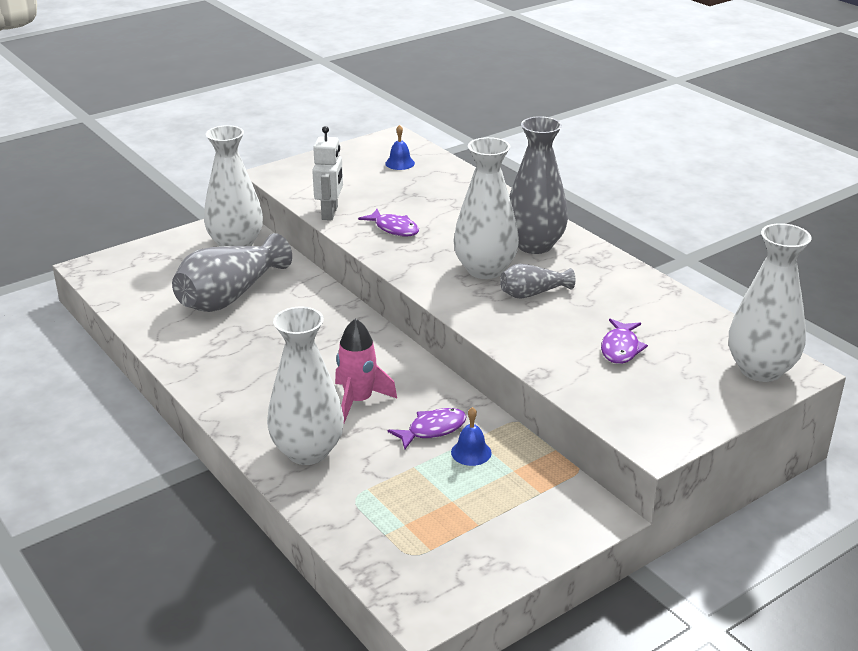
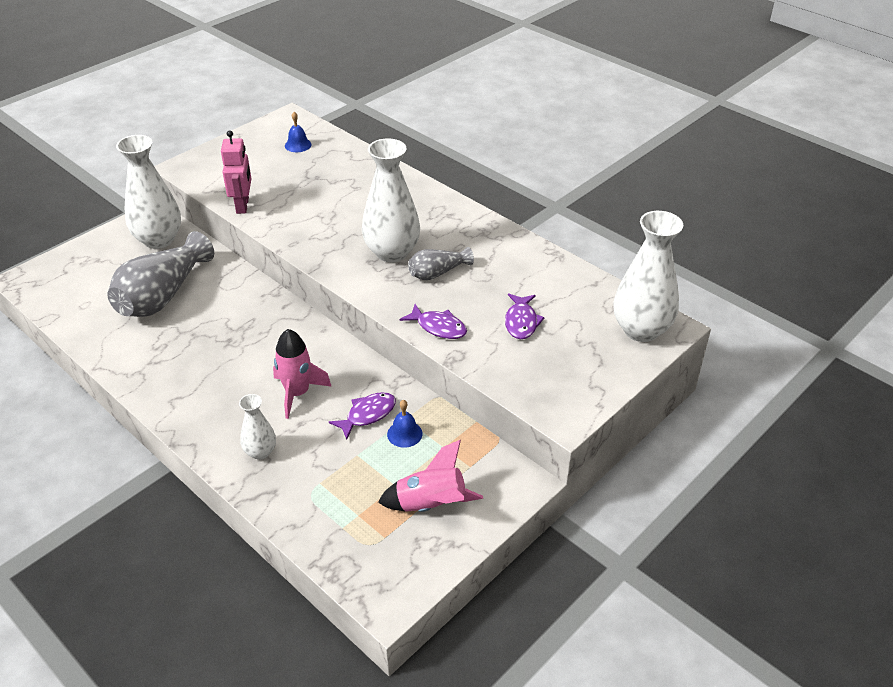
camera: 10 degrees left, 10 degrees up
(307, 451) = (260, 452): white vase -> white vase, size x0.52
(330, 213) = (243, 205): white robot -> pink robot
(394, 228) = (304, 216): purple fish -> purple fish (438, 327)
(489, 524) = (431, 505): none -> pink rocket
(534, 245) = (431, 222): grey vase -> none

